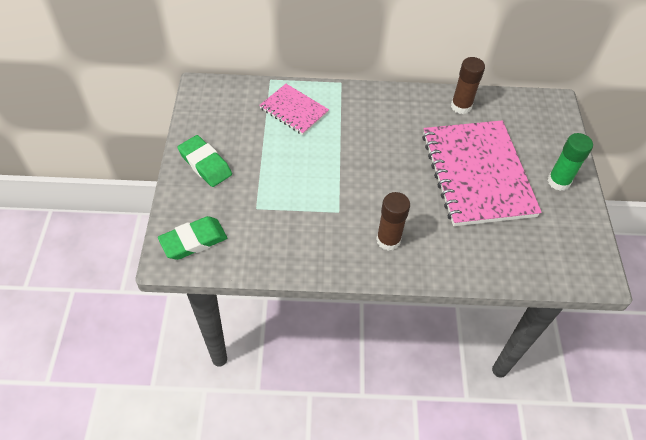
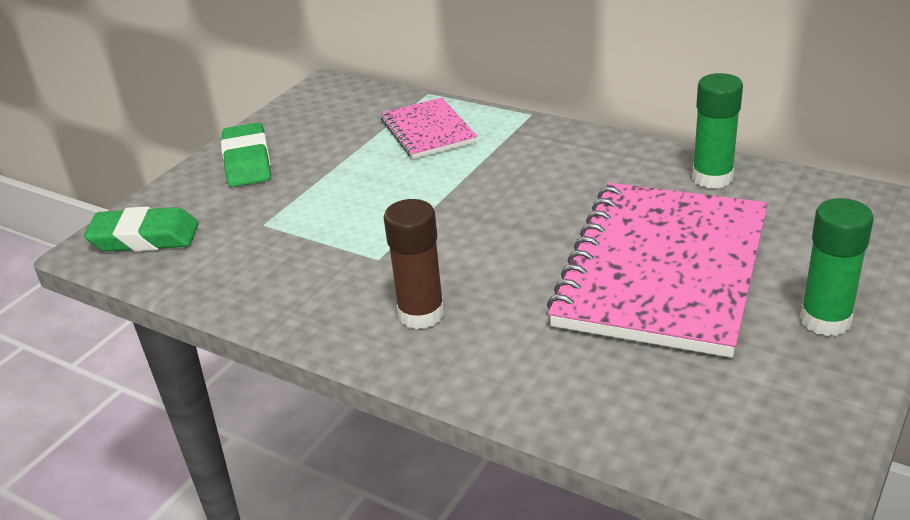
camera: 35 degrees right, 20 degrees down
(461, 106) = (712, 178): brown glue stick -> green glue stick

